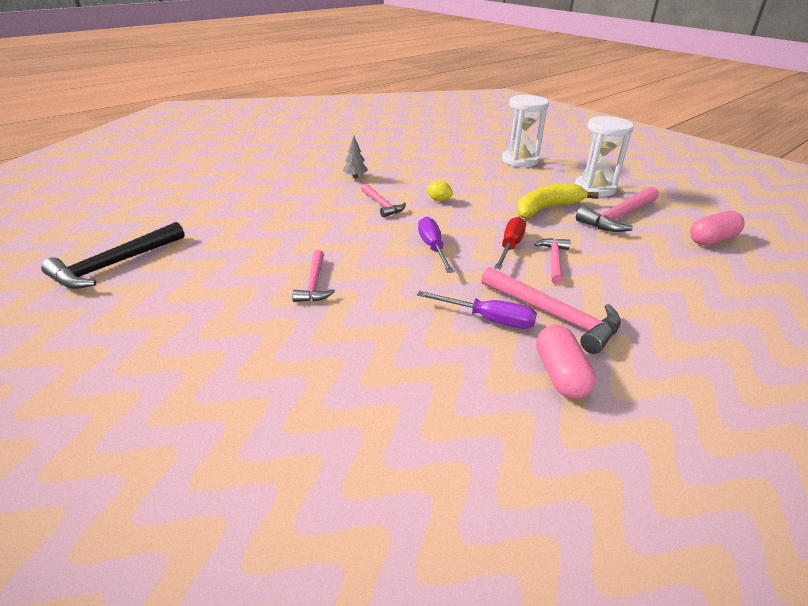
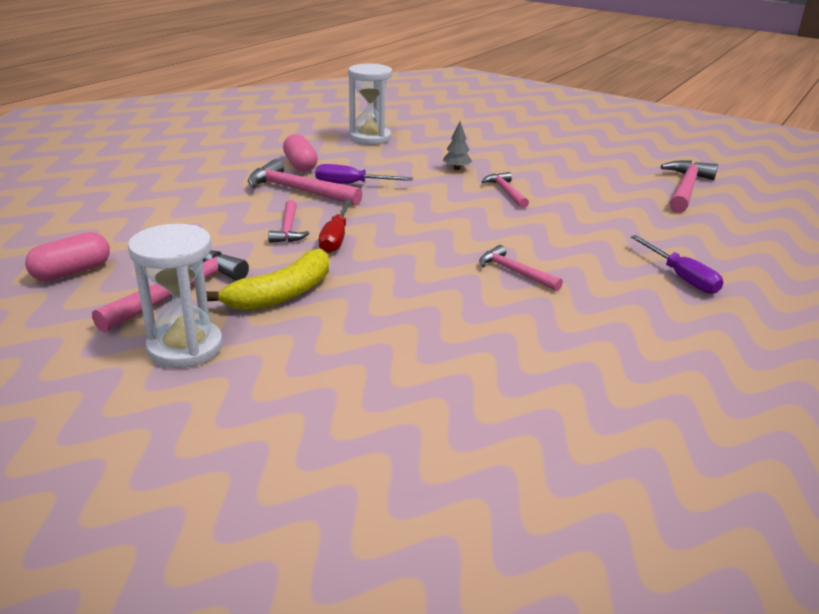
camera: 165 degrees right, 5 degrees down
(114, 264) = (686, 189): black hammer -> pink hammer
(355, 177) = (601, 318): grey tree -> grey tree (456, 168)
(433, 248) = (420, 228): purple screwdriver -> purple screwdriver (681, 277)
(439, 200) = (443, 289): yellow lemon -> none
(520, 160) = (318, 415): white hourglass -> white hourglass (370, 138)

